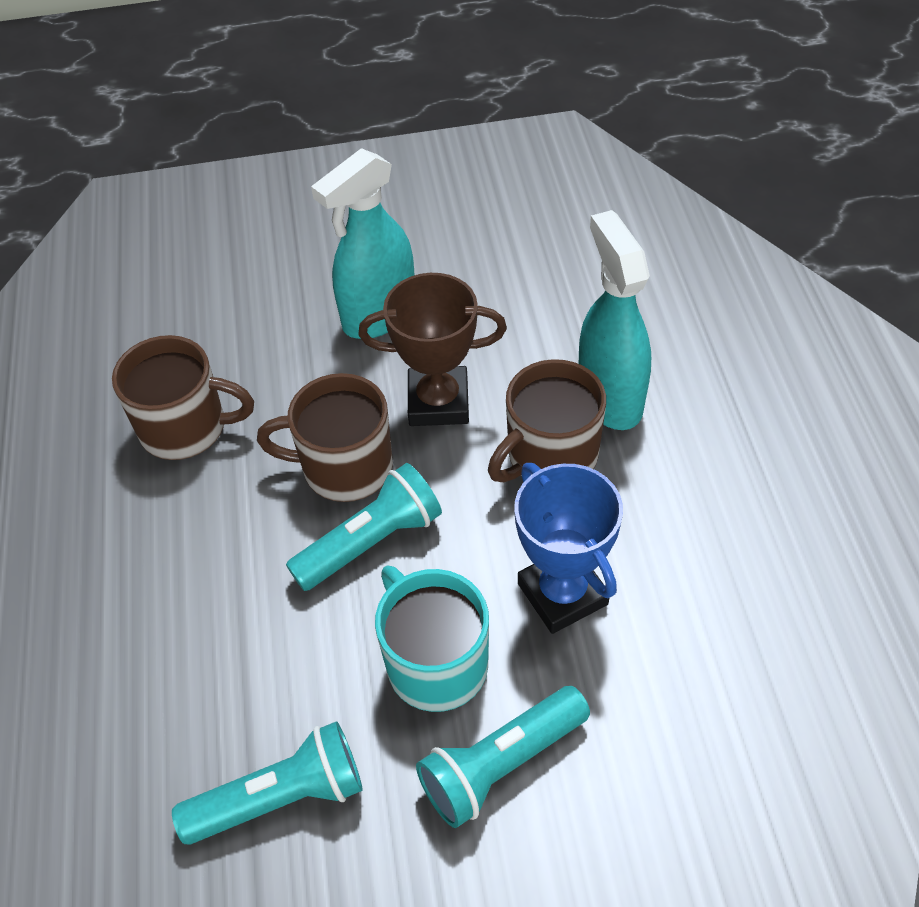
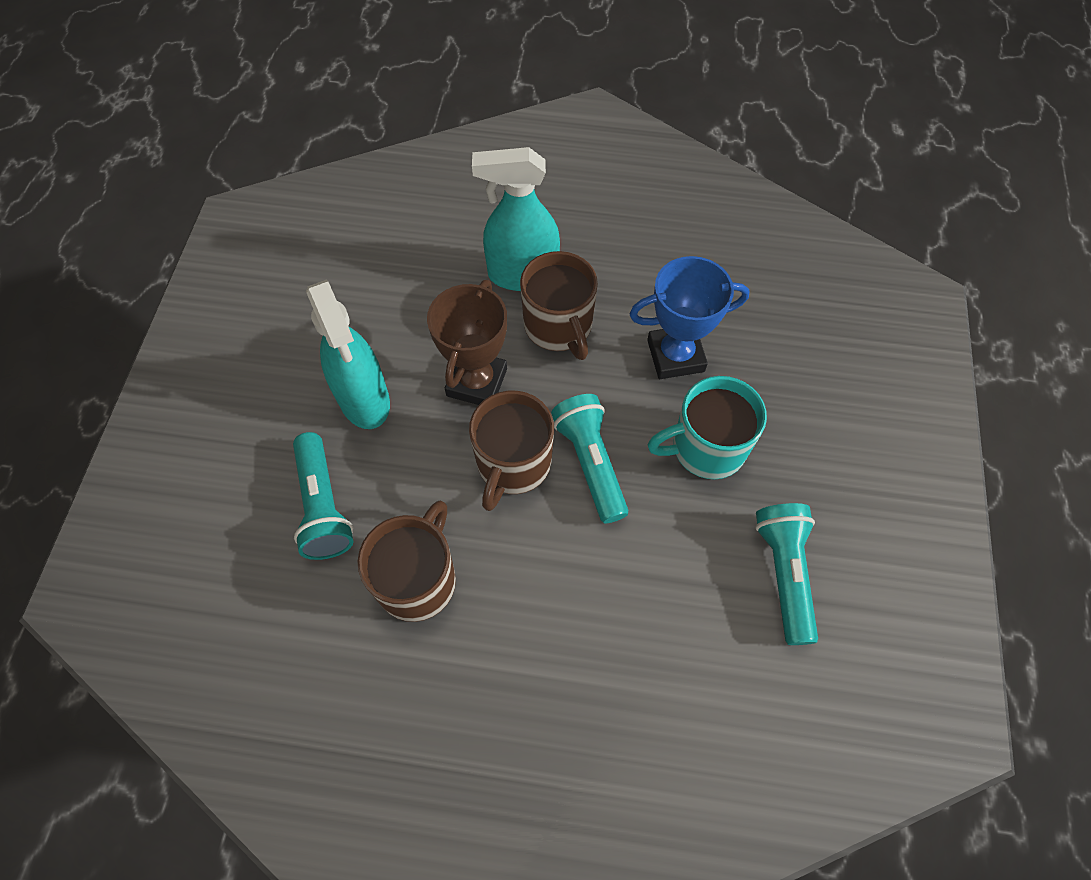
camera: 75 degrees left, 10 degrees up
(501, 765) = (791, 430): turquoise flashlight -> turquoise flashlight (323, 506)

